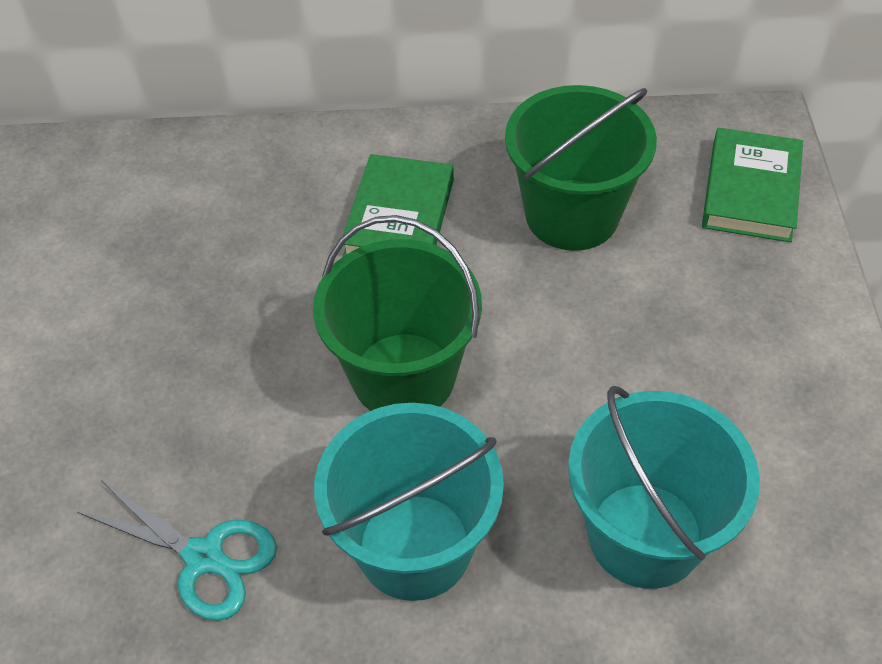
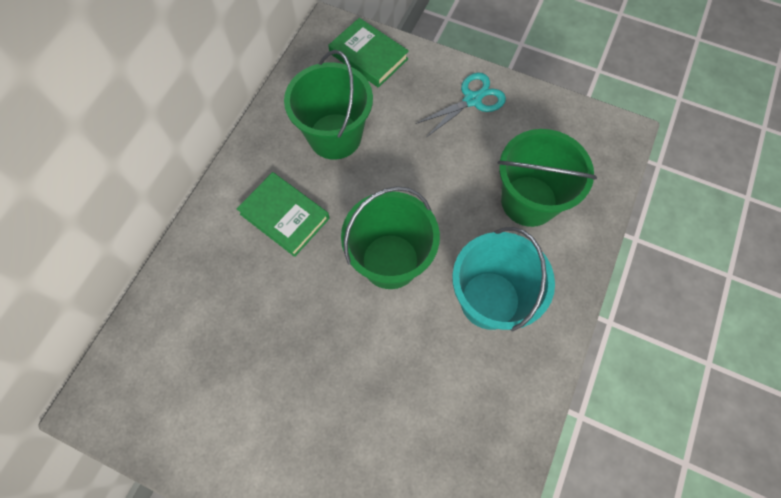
camera: 65 degrees left, 15 degrees up
(204, 557) = (448, 404): turquoise scissors -> turquoise scissors (472, 100)
(645, 535) = (528, 201): turquoise bucket -> green bucket

